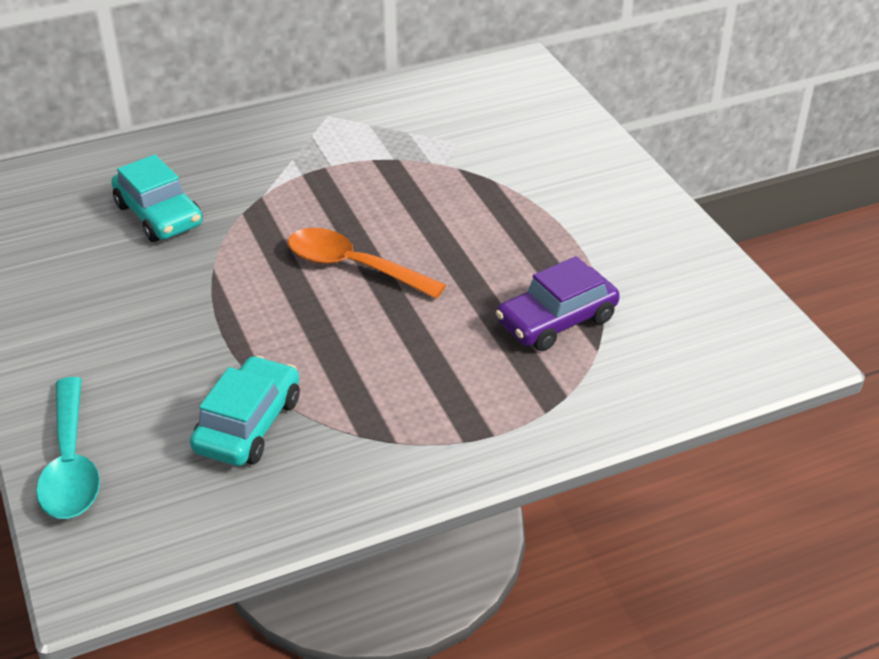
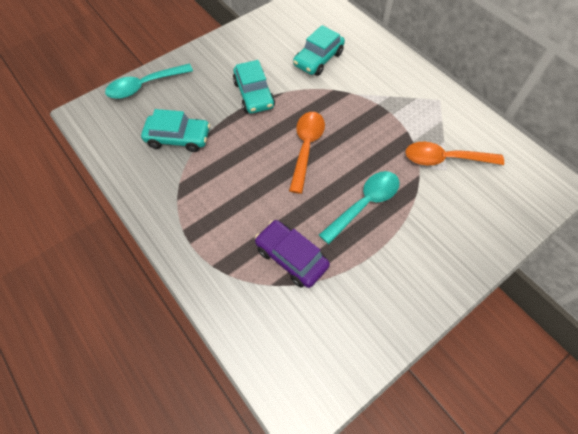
camera: 75 degrees right, 20 degrees up
(196, 307) = (254, 94): none -> turquoise car
(440, 139) = (445, 159): none -> orange spoon
(488, 229) = (364, 204): none -> turquoise spoon

